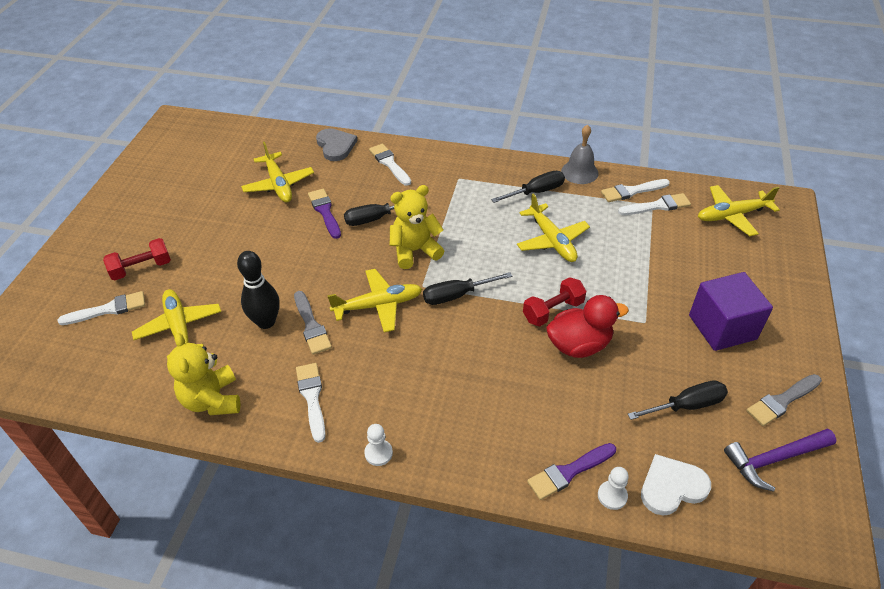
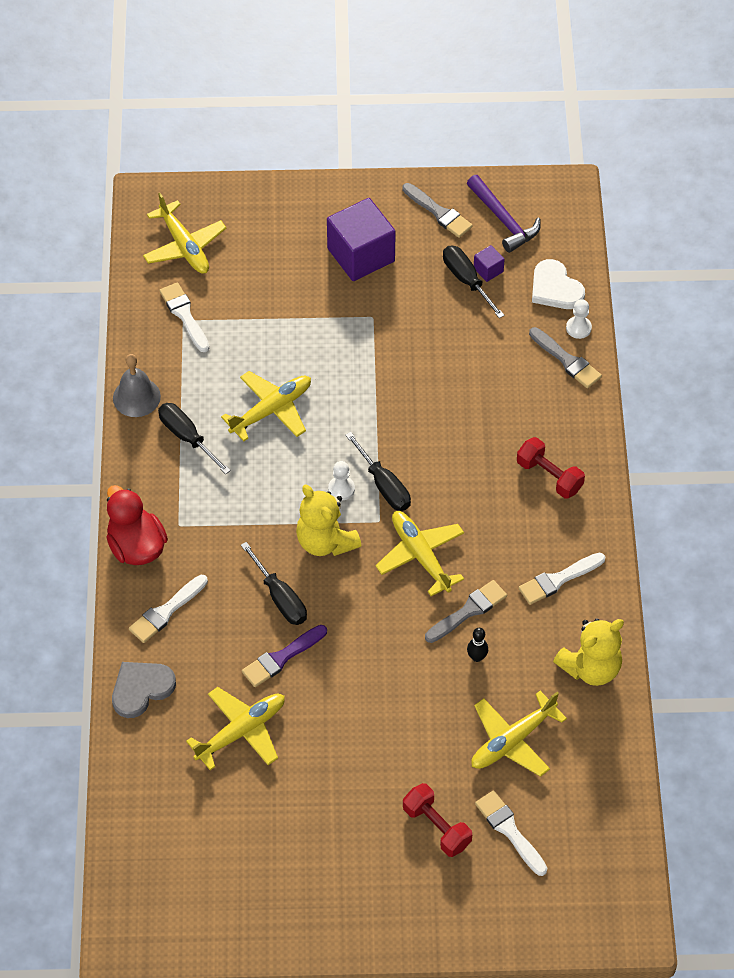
camera: 105 degrees left, 10 degrees up
(266, 322) = (477, 657): black bowling pin -> black bowling pin, size x0.51
(378, 453) = (598, 506): white pawn -> white pawn (341, 489)
(553, 311) = (380, 395): red dumbbell -> red dumbbell (549, 476)
(569, 472) = (566, 360): purple brush -> grey brush
(579, 345) = (420, 368): red duck -> red duck (136, 546)
(632, 191) = (162, 341): white brush -> none
(700, 428) = (488, 270): none -> purple cube

